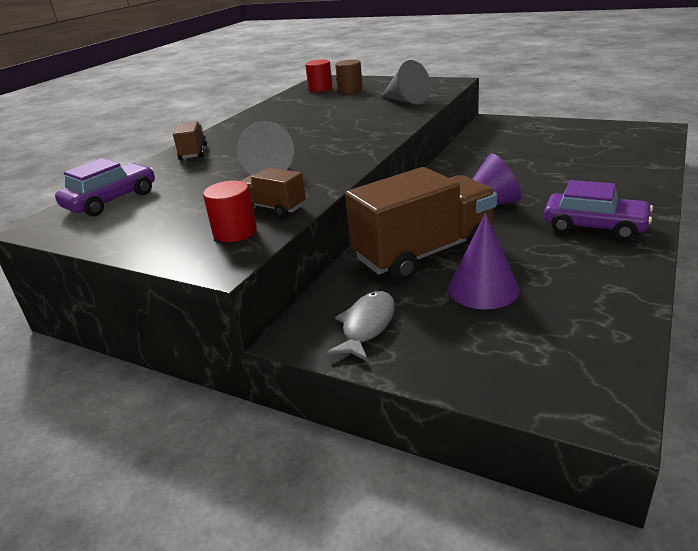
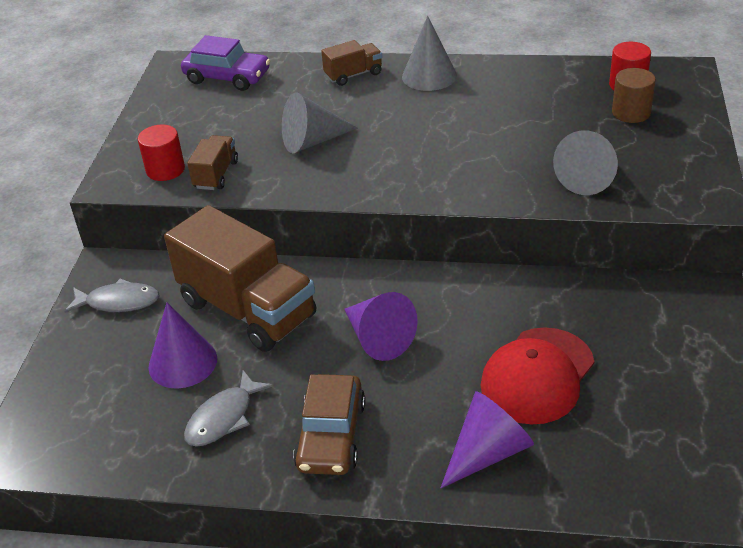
camera: 70 degrees right, 10 degrees up
(234, 131) = (429, 76): none -> grey cone
(547, 161) = (537, 376): none -> red cap
(565, 270) = (223, 418): none -> grey fish
(594, 226) = (331, 436): purple car -> brown car
(616, 179) = (487, 452): none -> purple cone

